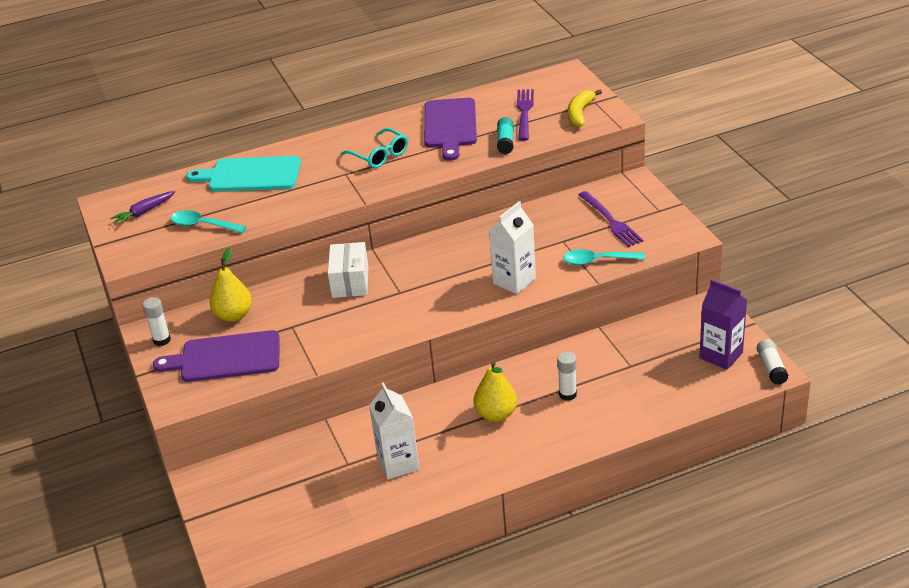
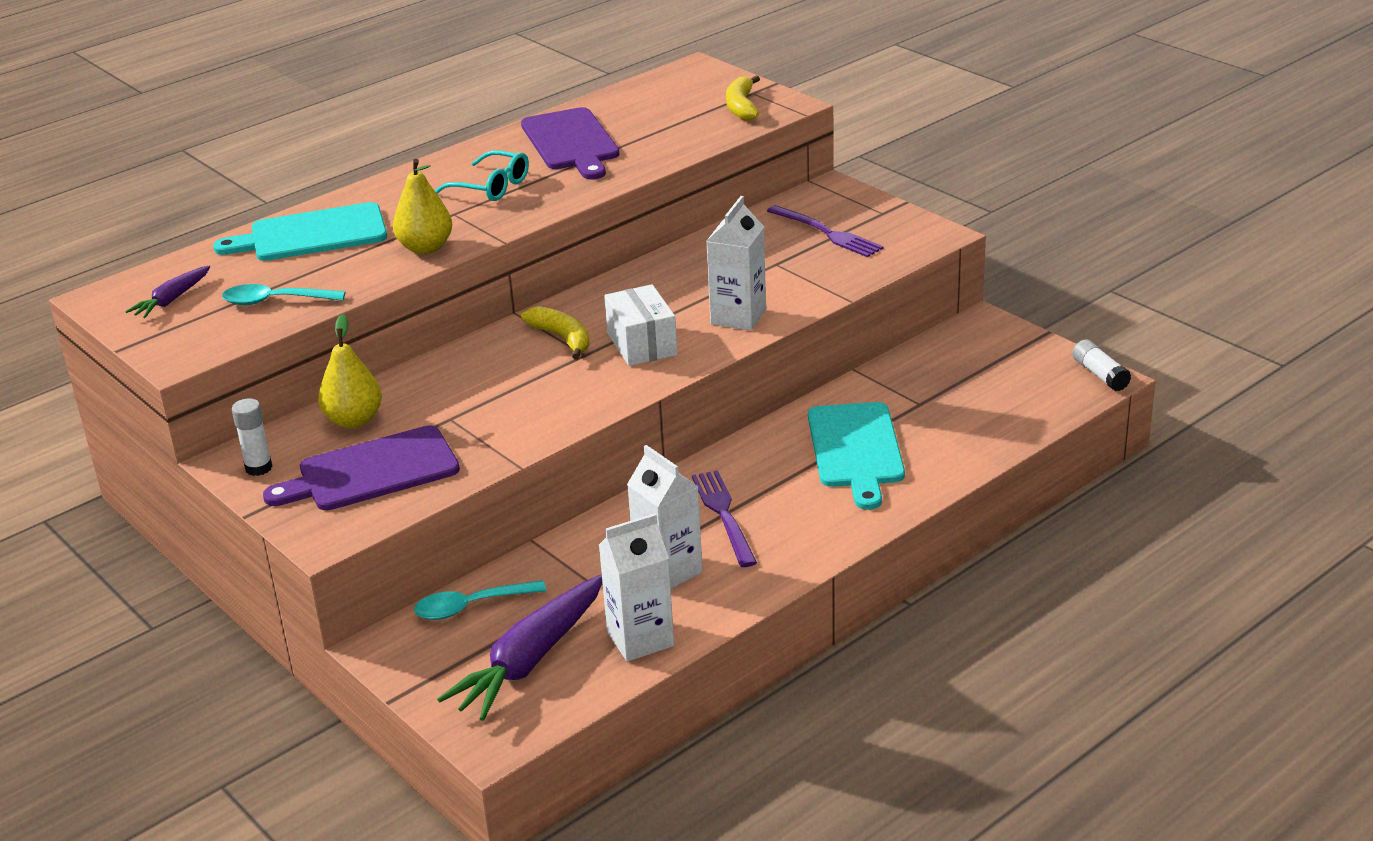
camera: 20 degrees left, 5 degrees down
(282, 511) = (530, 660): none -> purple carrot
(350, 282) = (505, 354): white box -> white box (642, 344)
(356, 512) = (640, 639): none -> white carton
(392, 276) = (562, 338): none -> yellow banana
(496, 414) = (772, 489): yellow pear -> yellow pear (425, 248)
(505, 142) = (660, 149): turquoise glue stick -> none
(524, 112) = (665, 115): purple fork -> purple fork (723, 514)
(567, 394) = (856, 449): white glue stick -> turquoise cutting board
(597, 261) = (836, 278): turquoise spoon -> turquoise spoon (470, 606)
(721, 355) = (1029, 372): purple carton -> none

